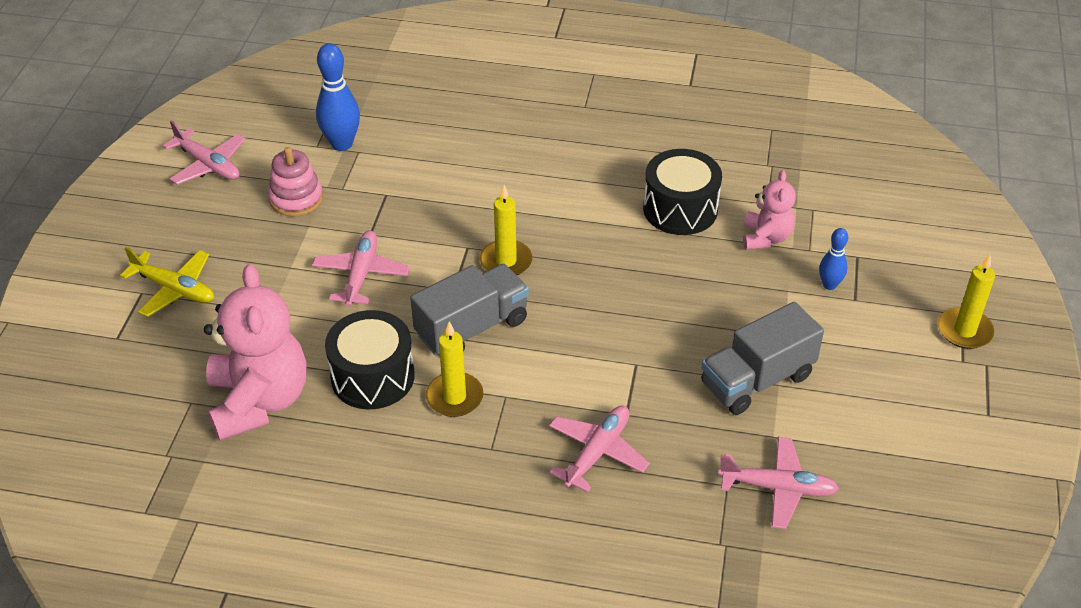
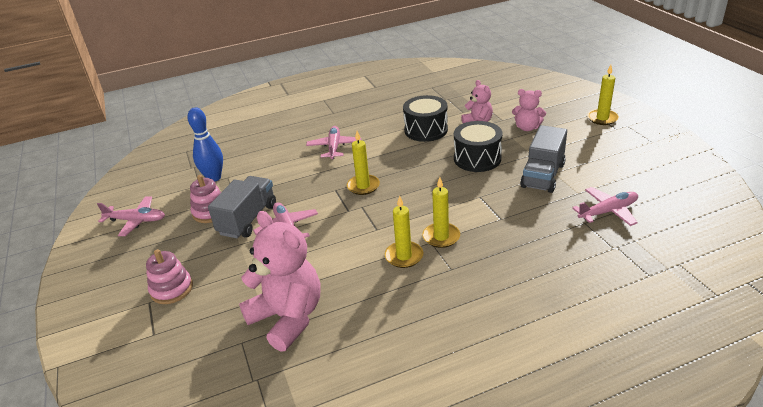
camera: 30 degrees left, 10 degrees down
(174, 289) = (171, 289): yellow plane -> pink stacking toy
(372, 377) = (346, 270): black drum -> black drum (477, 158)
(472, 328) = (378, 221): grey truck -> grey truck (248, 219)
(525, 396) = (441, 237): none -> yellow candle
(597, 452) = (507, 242): pink plane -> pink plane (334, 147)
(829, 285) = (527, 128): blue bowling pin -> pink teddy bear

